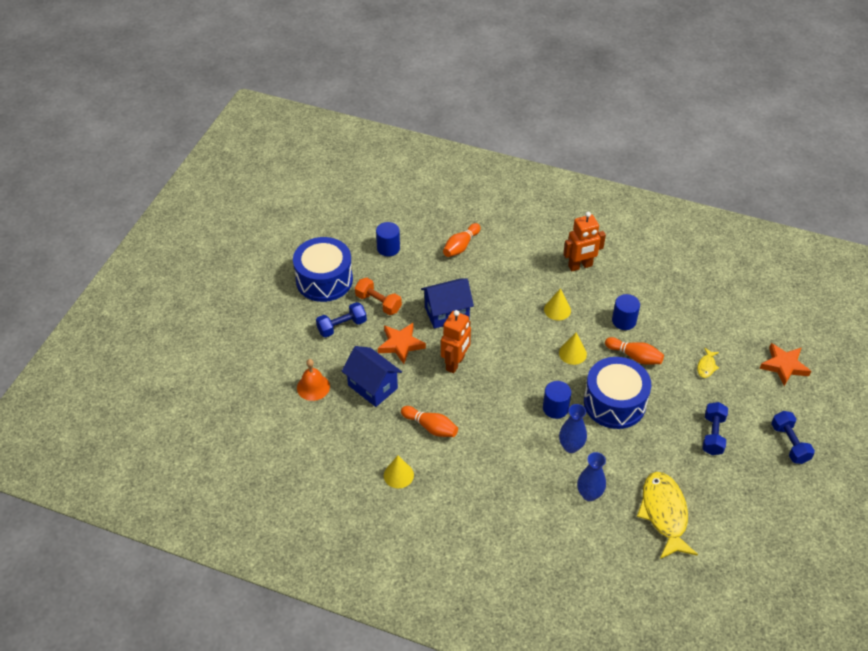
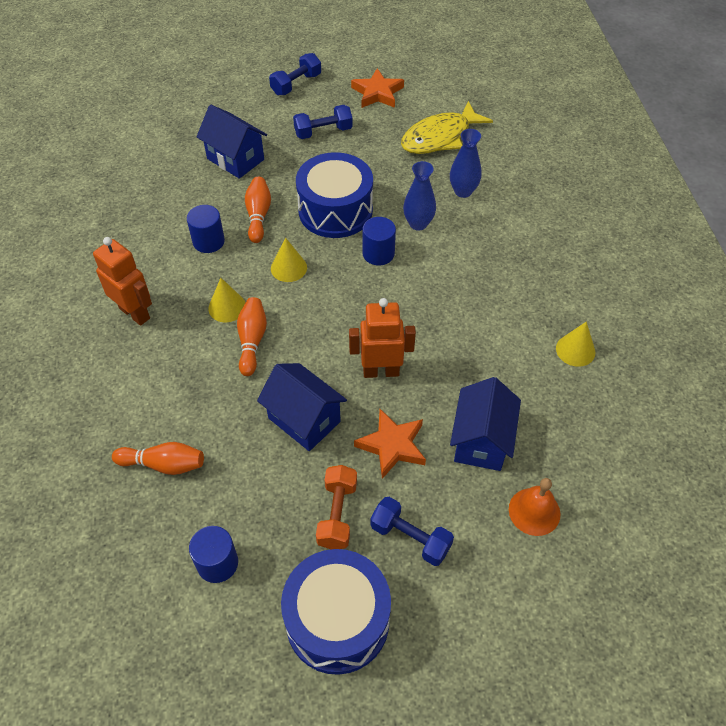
camera: 120 degrees left, 5 degrees up
(431, 427) = (490, 351): orange bowling pin -> orange bowling pin (252, 341)
(706, 366) = (235, 159): yellow fish -> blue house
(784, 366) = (199, 108): orange star -> orange star (377, 93)

